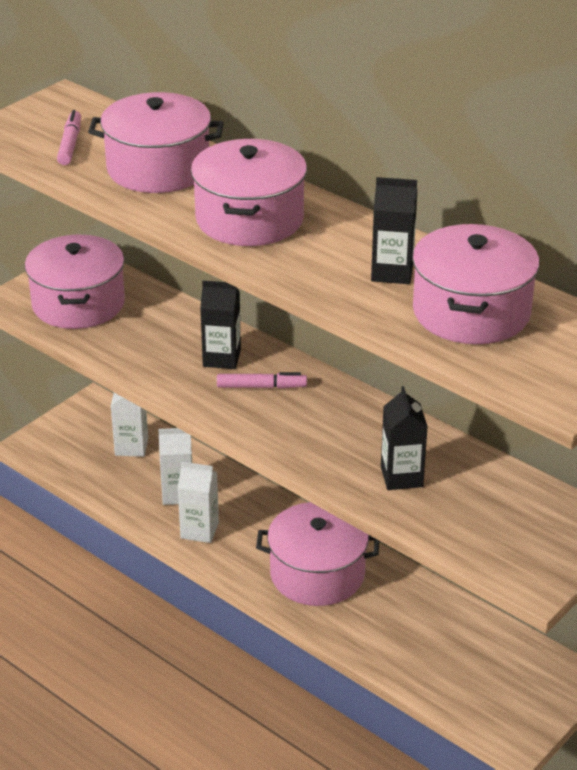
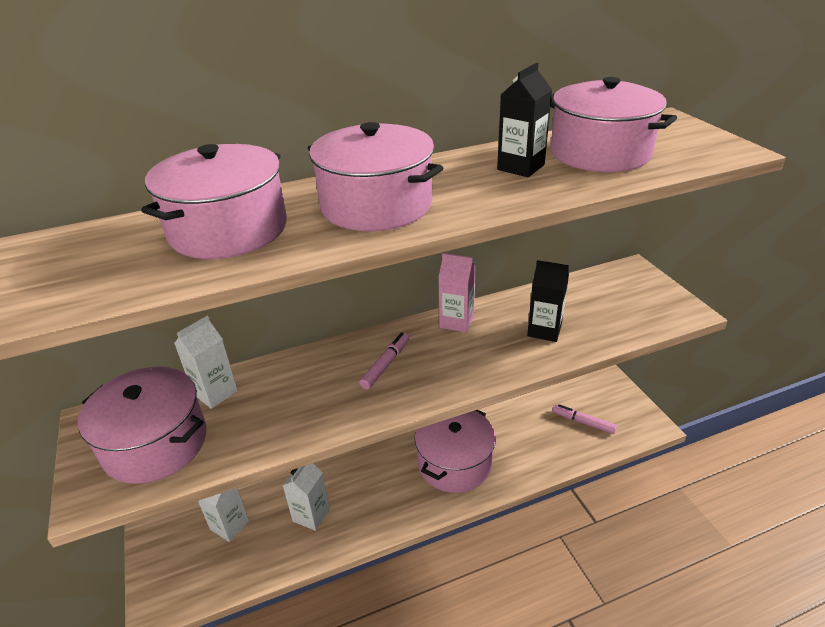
camera: 60 degrees left, 0 degrees up
(70, 144) = (102, 270): pink marker -> pink marker (583, 422)
(199, 530) = (362, 517): white carton -> white carton (215, 392)
(221, 358) = (329, 374): black carton -> none
(366, 410) = (456, 321): none -> pink carton

